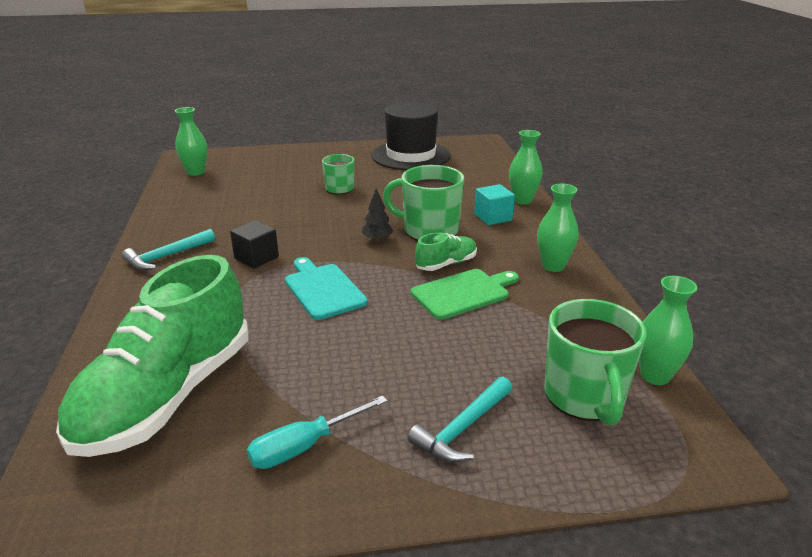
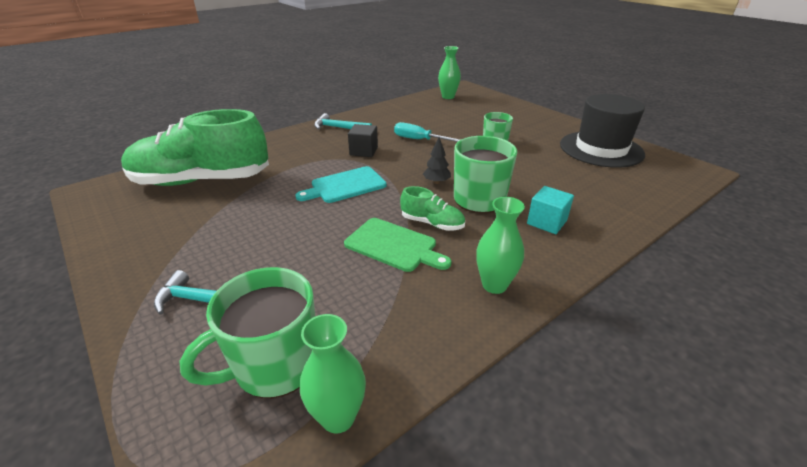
camera: 60 degrees right, 5 degrees up
(304, 446) = (167, 239): turquoise screwdriver -> turquoise screwdriver (418, 140)
(323, 289) = (345, 186): turquoise cutting board -> turquoise cutting board turned 150 degrees counterclockwise
(522, 200) = (608, 229): green vase -> none

